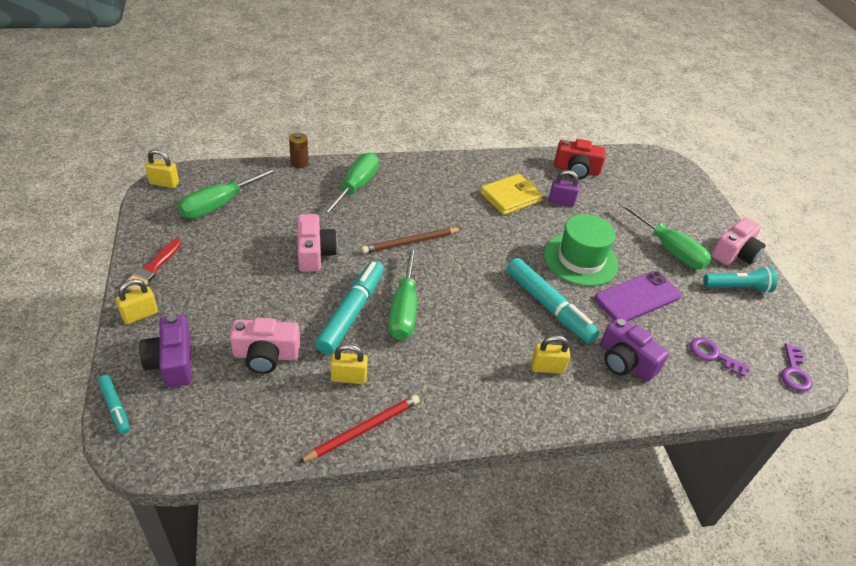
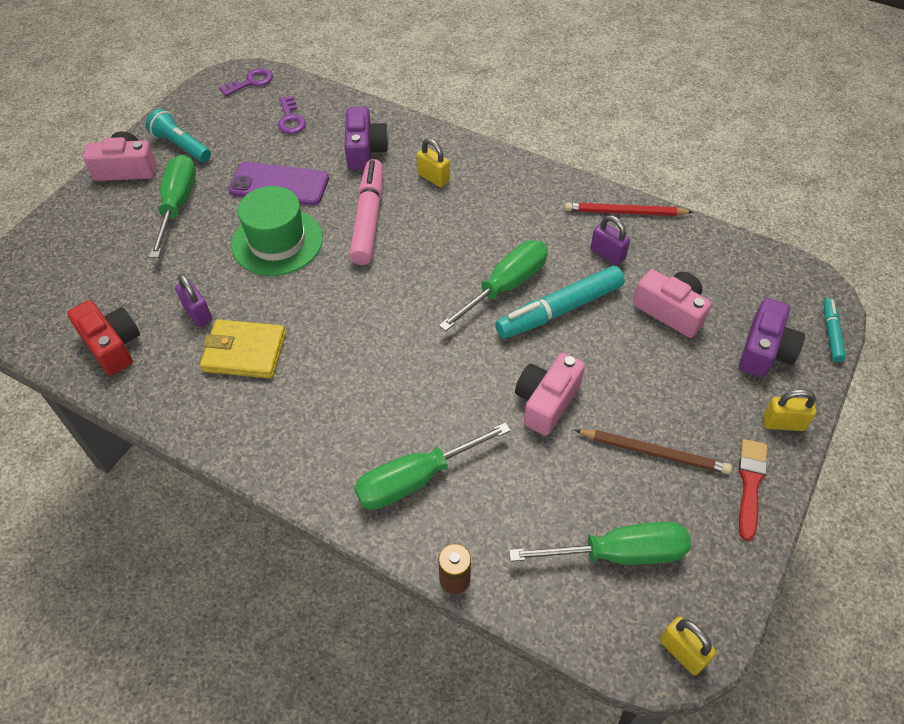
camera: 135 degrees left, 10 degrees up
(152, 268) = (750, 484): red brush -> red brush turned 45 degrees counterclockwise
(349, 377) = (607, 254): yellow padlock -> purple padlock
(410, 242) = (426, 356): brown pencil -> brown pencil (654, 452)
(549, 306) = (368, 218): turquoise marker -> pink marker

